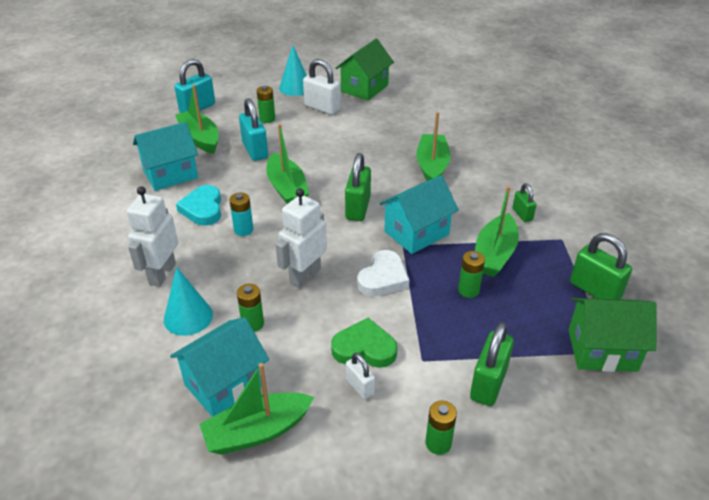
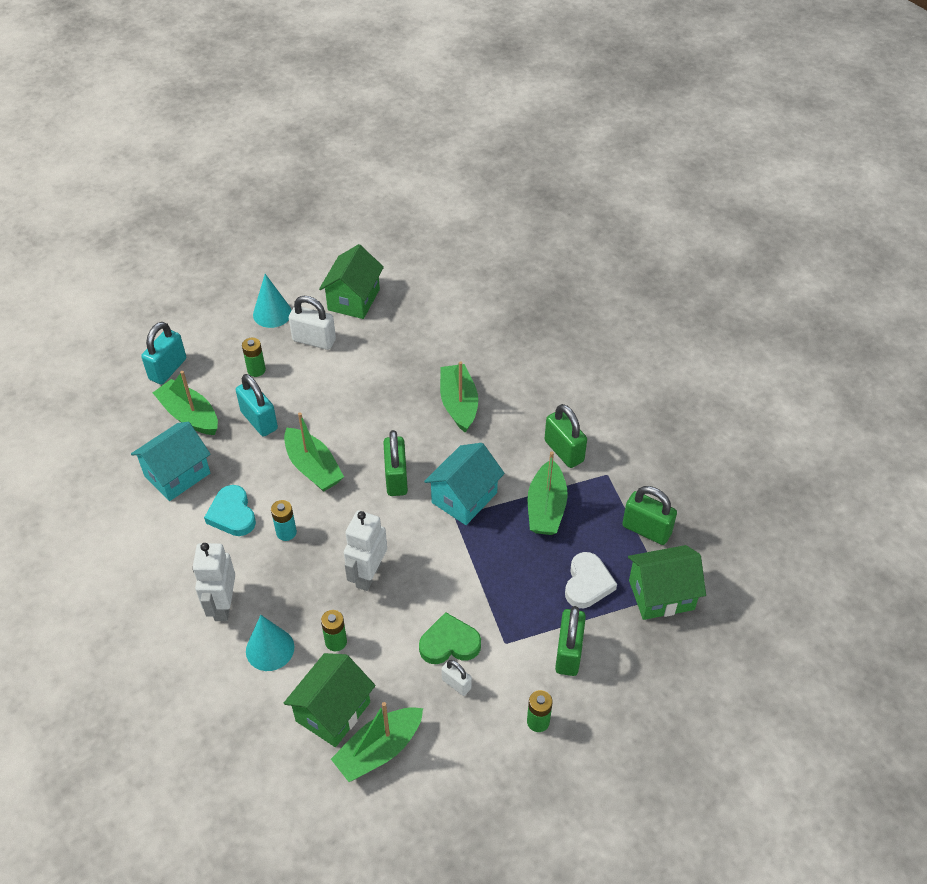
camera: 15 degrees left, 10 degrees up
(225, 384) = (333, 712): turquoise house -> green house
(383, 278) = (445, 560): white heart -> white heart (587, 583)
(468, 290) = (530, 556): green battery -> none
(522, 214) = (564, 451): green padlock -> green padlock, size x1.73

